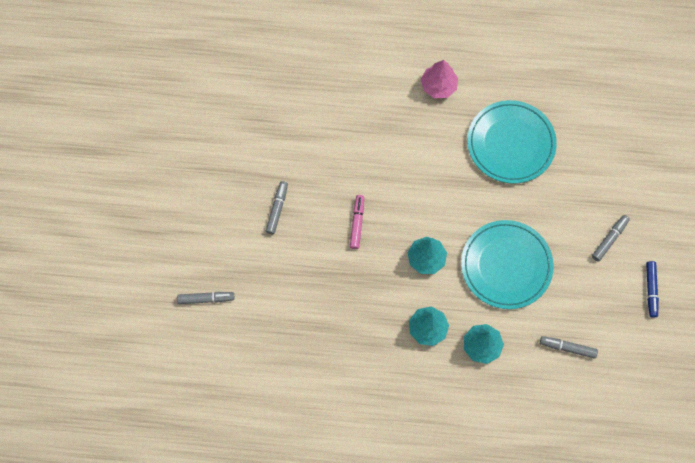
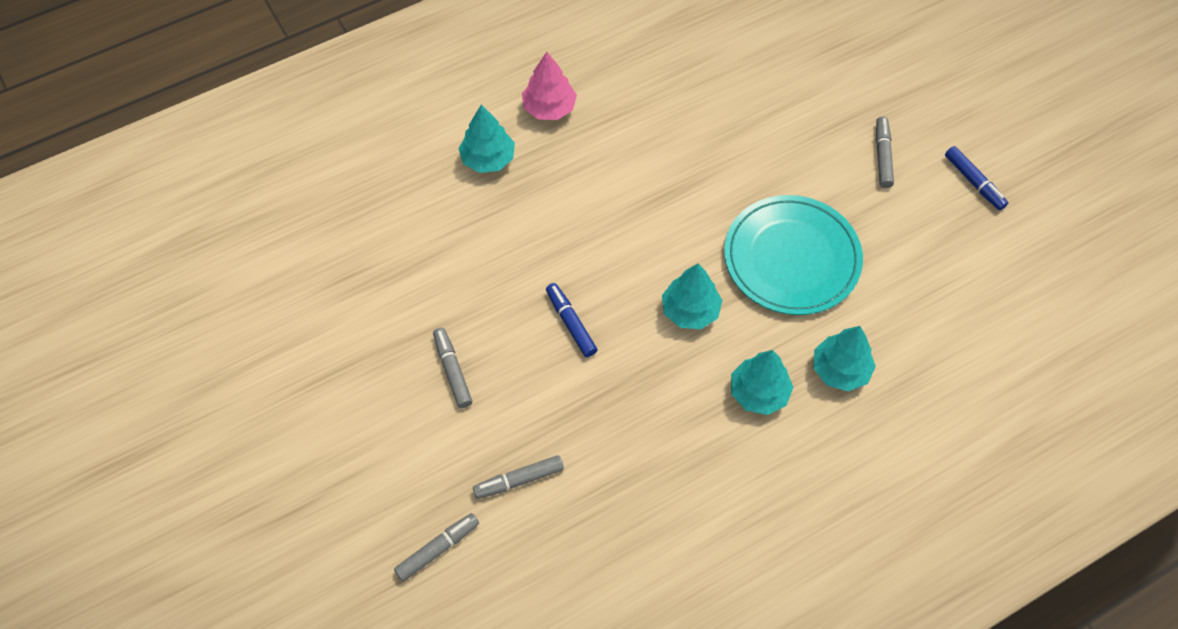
camera: 35 degrees left, 10 degrees down
(357, 223) = (571, 323): pink marker -> blue marker
(381, 96) = (488, 159): none -> turquoise tree
(511, 143) = (685, 121): turquoise plate -> none
(568, 348) = (940, 305): grey marker -> grey marker (519, 480)

